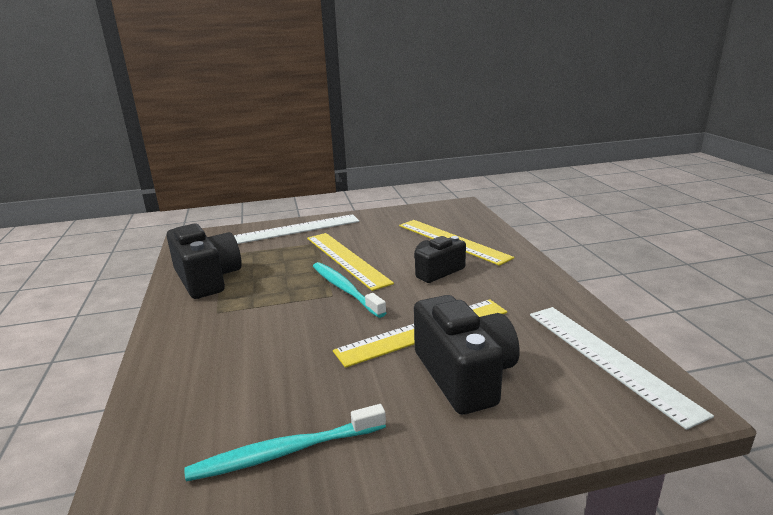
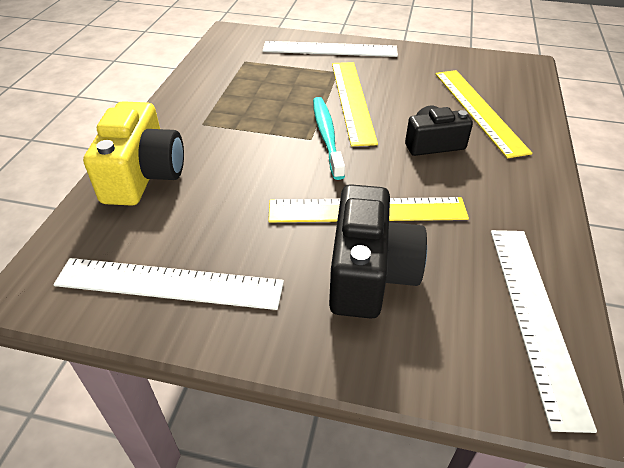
camera: 25 degrees right, 20 degrees up
(185, 370) = (143, 175): none -> yellow camera
(207, 279) = (216, 84): black camera -> none
(286, 452) = (169, 284): turquoise toothbrush -> white ruler

